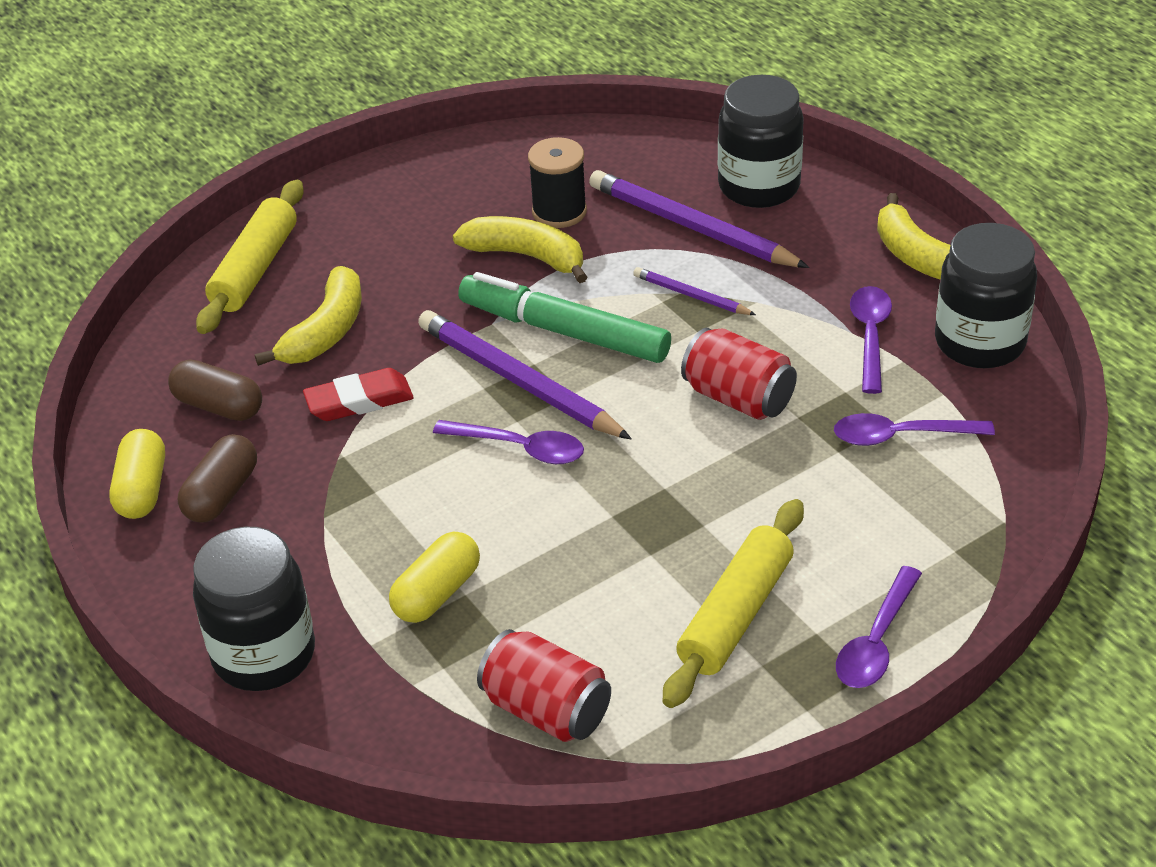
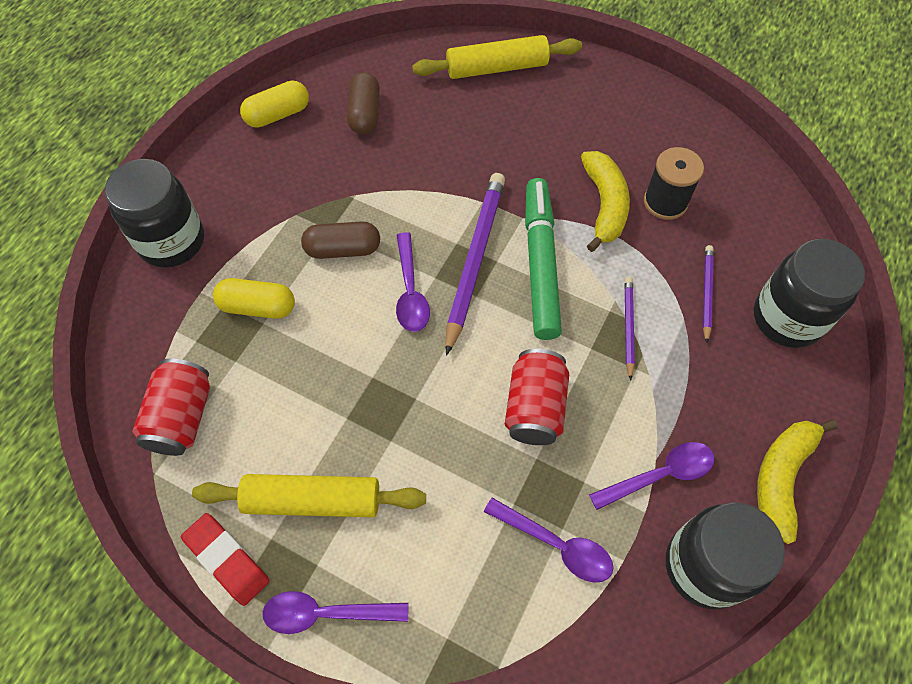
camera: 60 degrees right, 20 degrees up
(222, 494) = (291, 154): brown capsule -> brown capsule (343, 249)
(326, 331) = (461, 132): yellow banana -> none
(359, 401) = (407, 181): red eraser -> red eraser (227, 560)
(691, 227) = (706, 293): purple pencil -> purple pencil, size x0.51
(901, 436) = (556, 545): purple spoon -> purple spoon turned 150 degrees clockwise

